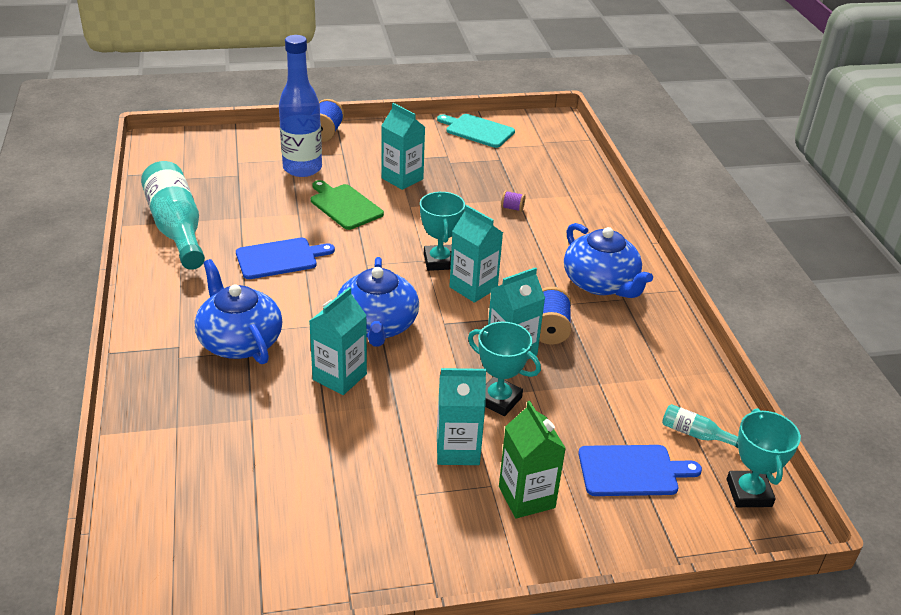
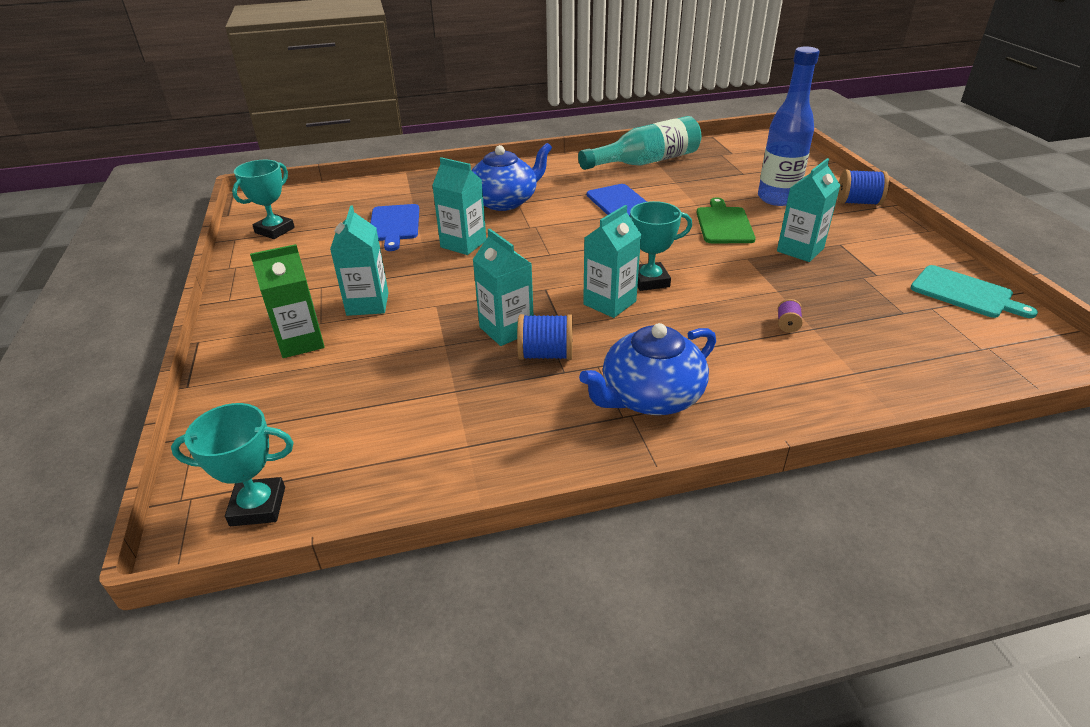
camera: 90 degrees right, 0 degrees up
(344, 206) = (724, 224): green cutting board -> green cutting board turned 45 degrees counterclockwise
(377, 325) = (535, 255): blue teapot -> none
(477, 130) = (965, 293): turquoise cutting board -> turquoise cutting board turned 105 degrees clockwise
(499, 400) = (431, 324): turquoise trophy -> turquoise trophy (275, 230)
(632, 471) = (317, 410): blue cutting board -> blue cutting board (394, 225)
(695, 434) = (363, 466): turquoise bottle -> none

